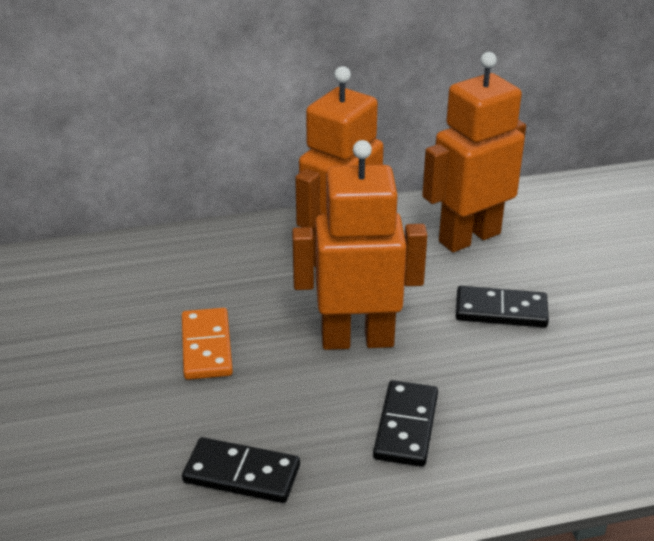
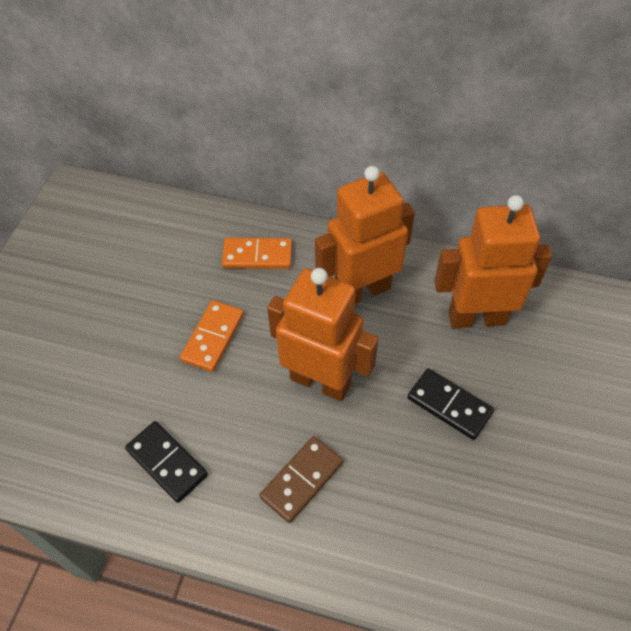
camera: 30 degrees right, 20 degrees up
(201, 263) = (257, 255): none -> orange domino
(406, 426) = (301, 480): black domino -> brown domino

